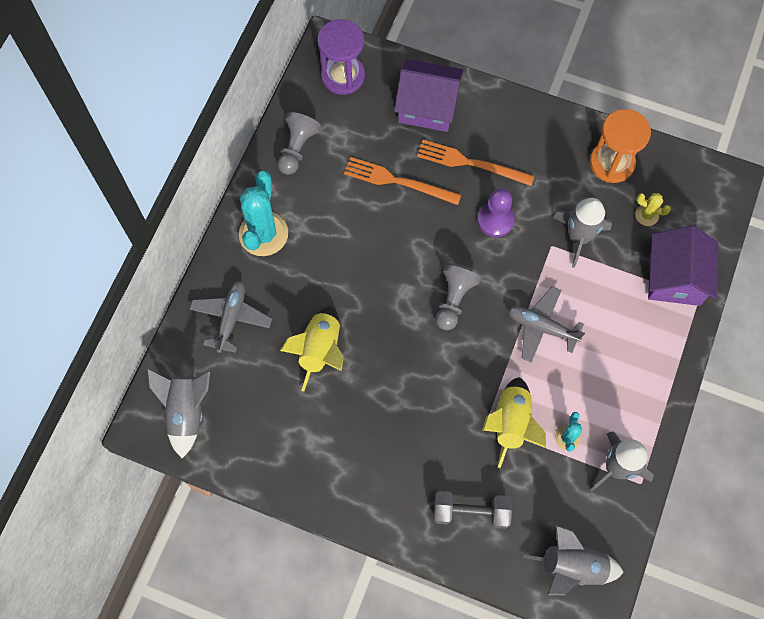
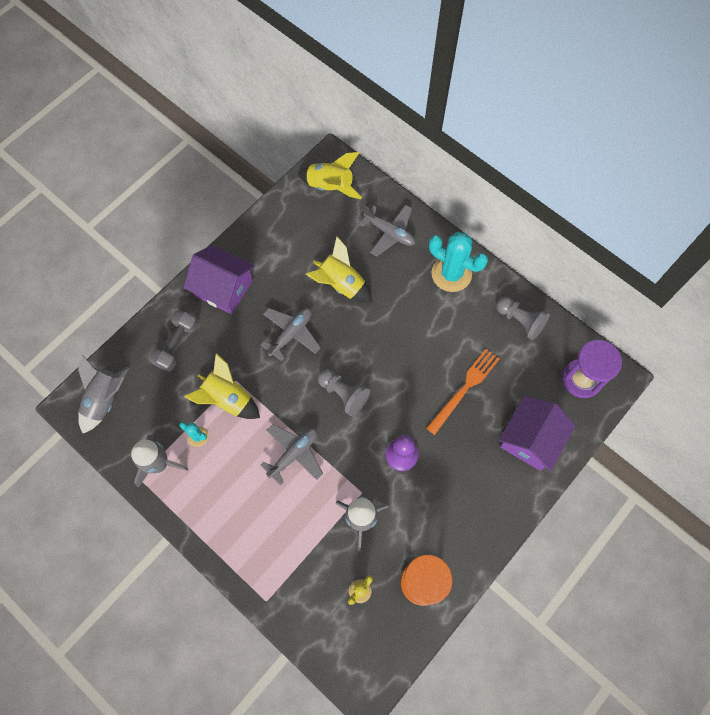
camera: 110 degrees right, 0 degrees up
(186, 412) = (330, 186): grey rocket -> yellow rocket
(405, 383) = (291, 334): none -> grey plane
(470, 163) = (462, 455): orange fork -> none
(675, 278) = (292, 588): purple house -> purple house (223, 288)

